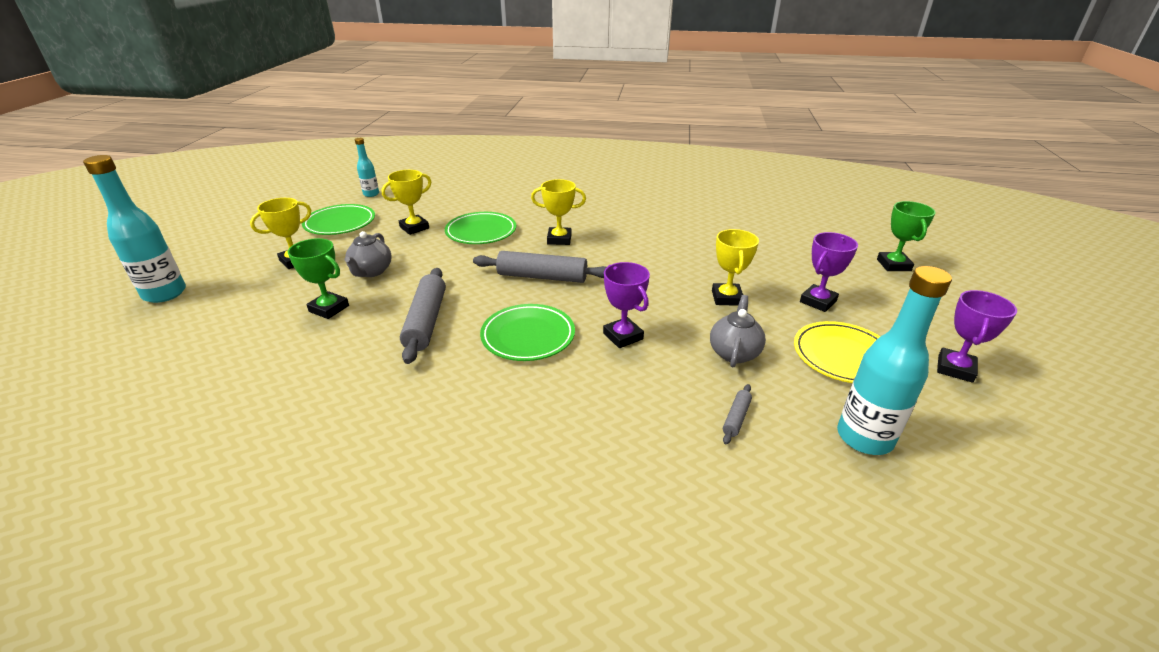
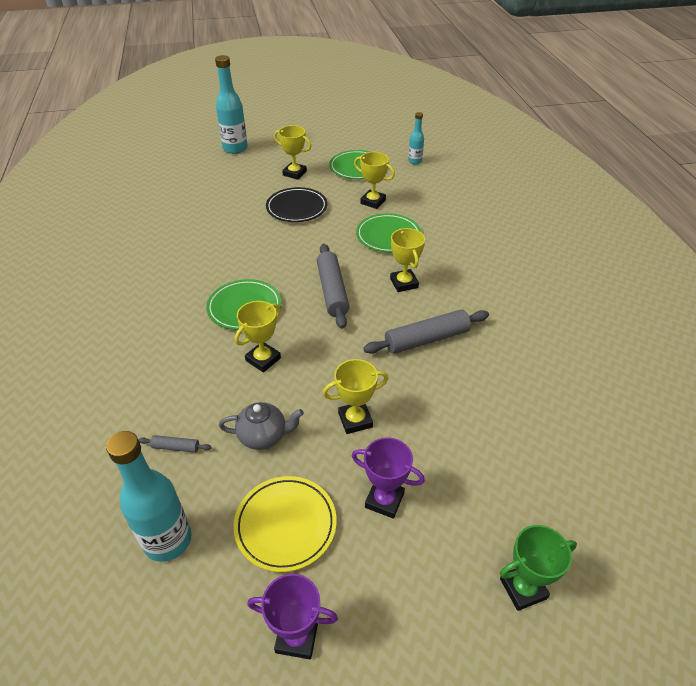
camera: 70 degrees right, 10 degrees up
(329, 308) = (243, 210): green trophy -> none
(371, 271) = (297, 208): grey teapot -> black plate
(426, 321) = (245, 254): grey rolling pin -> grey rolling pin (426, 339)
(623, 336) = (263, 359): purple trophy -> yellow trophy

